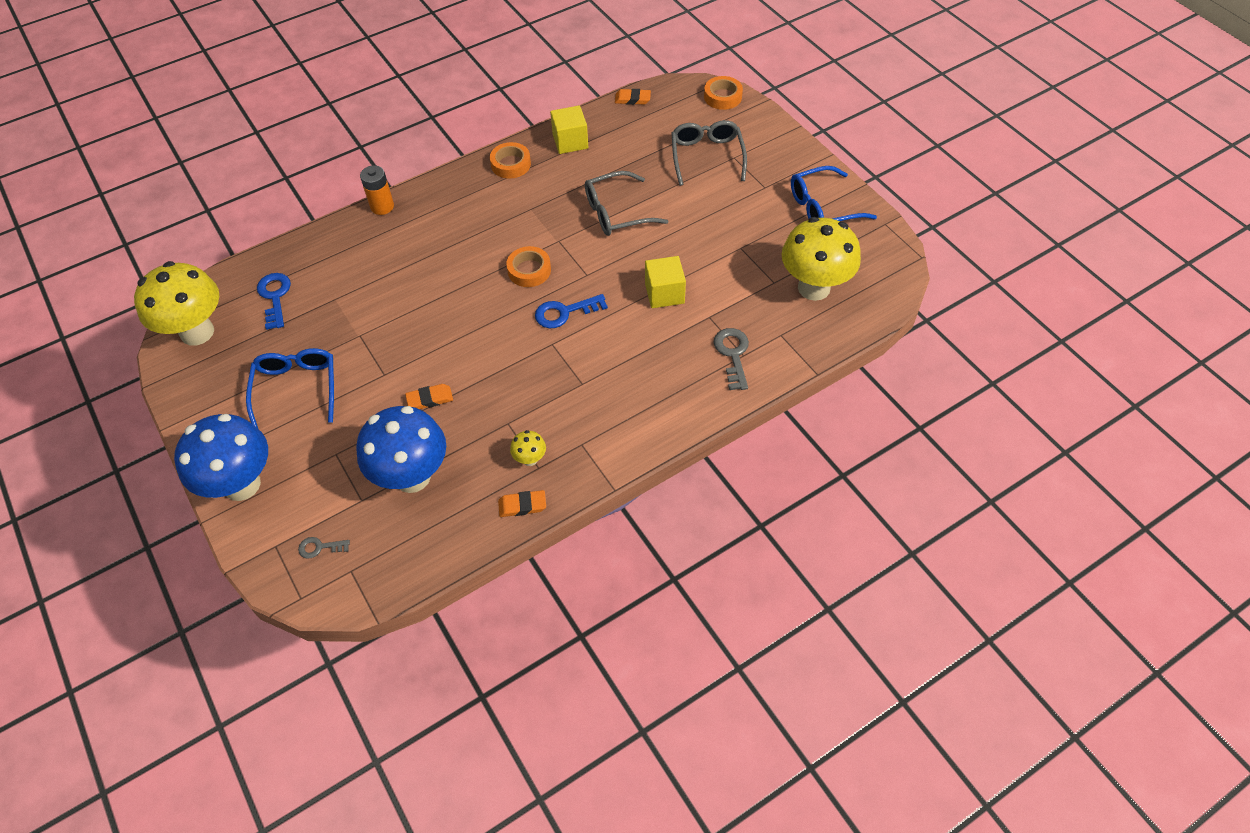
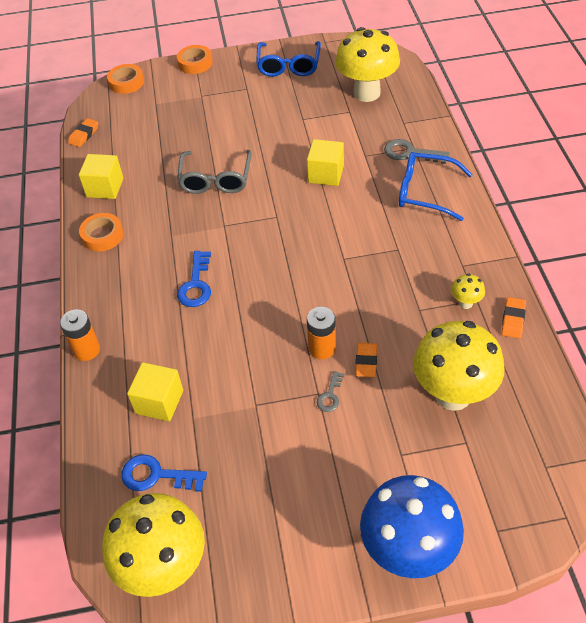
camera: 65 degrees left, 5 degrees down
(296, 389) = (300, 476): blue glasses -> blue glasses (425, 192)
(320, 547) = (511, 489): grey key -> grey key (330, 395)
(344, 272) = (159, 402): none -> yellow cube
(412, 476) = (453, 394): blue mushroom -> yellow mushroom
(435, 361) = (322, 348): none -> orange battery
(529, 270) = (248, 254): orange tape -> orange tape (195, 63)
(565, 312) = (312, 241): blue key -> blue key (196, 284)
(707, 156) = (189, 110): grey glasses -> none

